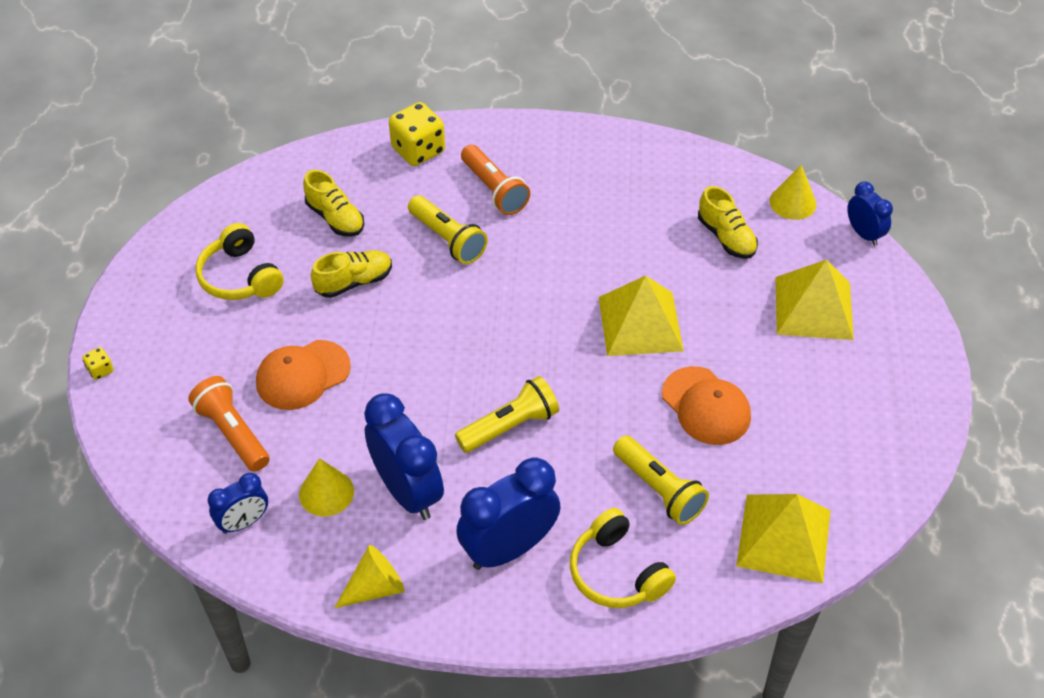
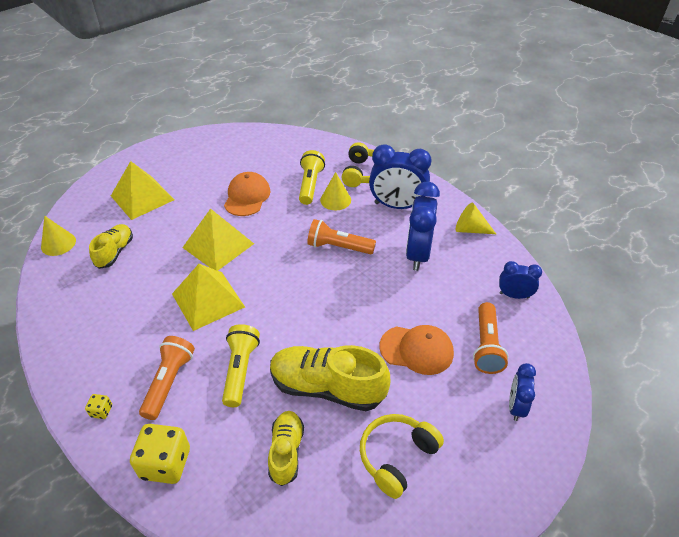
camera: 135 degrees left, 5 degrees down
(100, 370) = (550, 457): yellow dice -> yellow dice (101, 411)
(240, 277) = (397, 457): yellow headphones -> yellow headphones turned 150 degrees counterclockwise
(326, 492) = (458, 280): yellow cone -> yellow cone (335, 200)
(354, 282) = (327, 387): yellow shoe -> yellow shoe, size x1.71
(510, 426) = (338, 247): yellow flashlight -> orange flashlight
(784, 537) = (289, 145): yellow pyramid -> yellow pyramid (208, 300)
(863, 234) = (65, 207): blue clock -> blue clock (515, 406)

